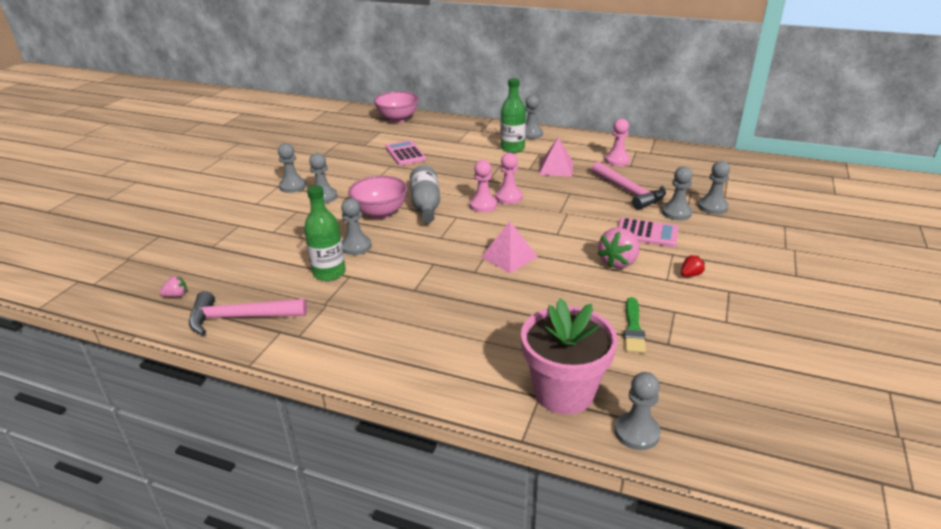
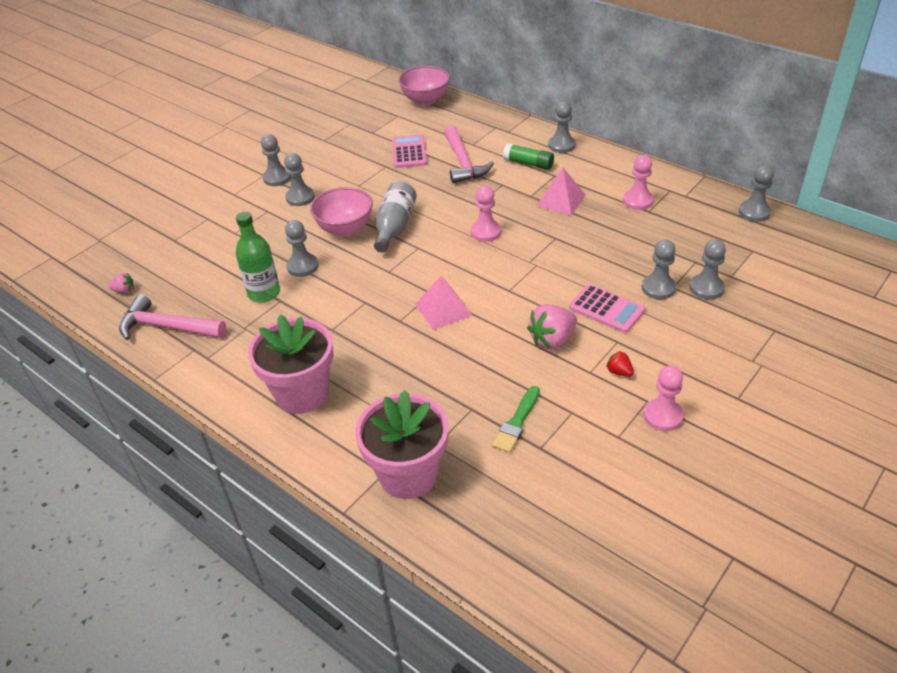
camera: 20 degrees right, 10 degrees up
(416, 346) = (302, 393): none -> pink flower pot
(483, 205) = (453, 238): pink pawn -> pink pawn (663, 416)
(512, 148) = (528, 163): green bottle -> green glue stick
(629, 192) = (623, 249): pink hammer -> pink hammer (463, 162)
(637, 432) = (449, 532): grey pawn -> grey pawn (754, 212)
(690, 275) = (619, 372): red strawberry -> red strawberry turned 120 degrees counterclockwise

